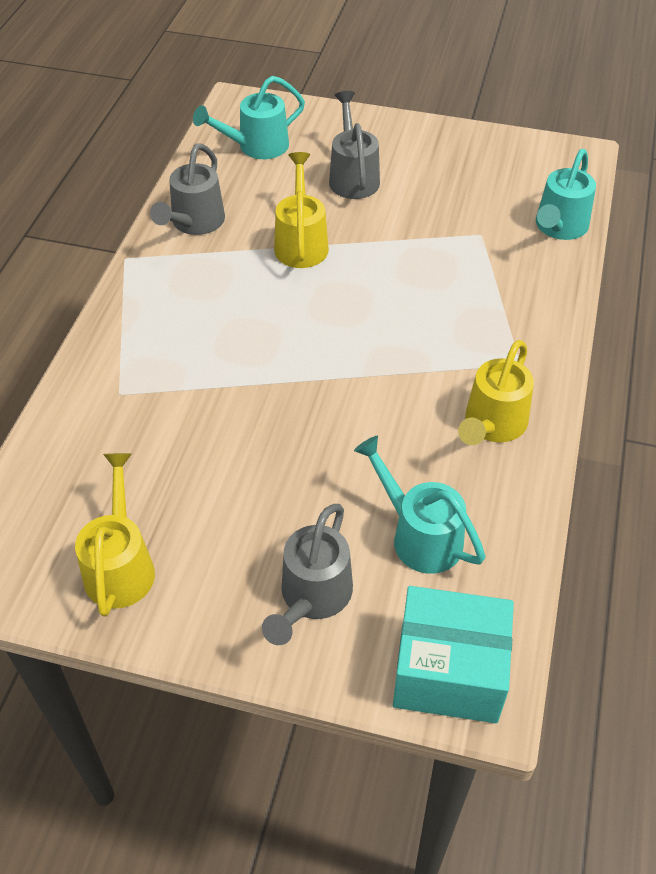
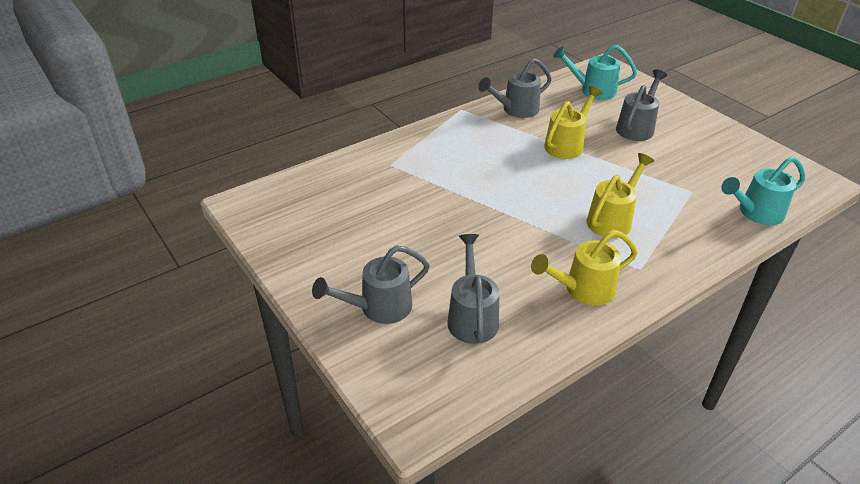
camera: 40 degrees right, 10 degrees down
(120, 565) = (305, 236): yellow watering can -> yellow watering can (612, 219)
(419, 535) = (472, 316): turquoise watering can -> grey watering can
(449, 671) = (410, 392): turquoise box -> none

